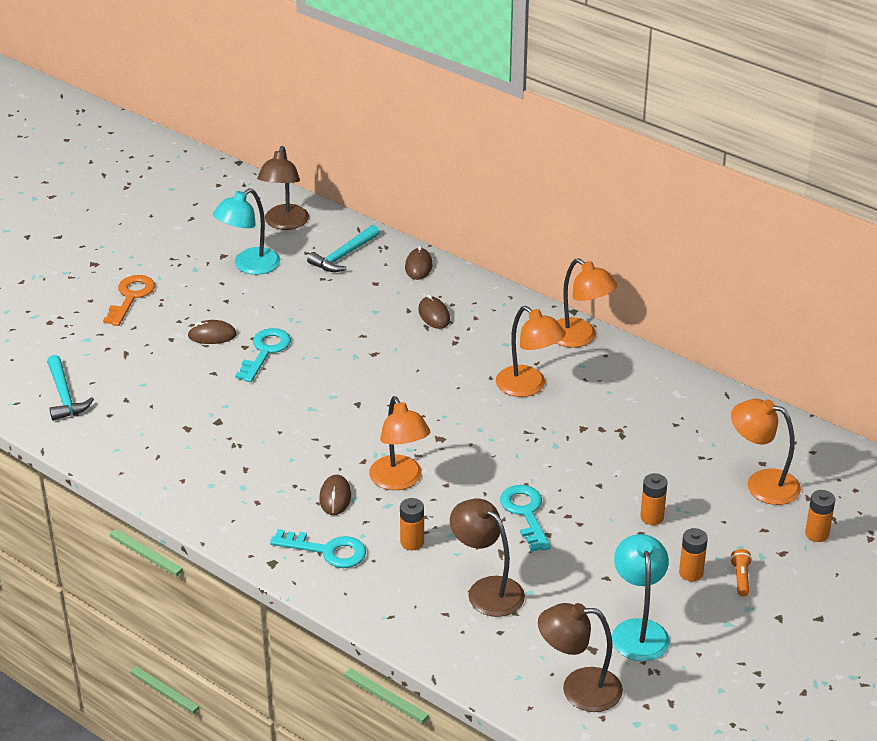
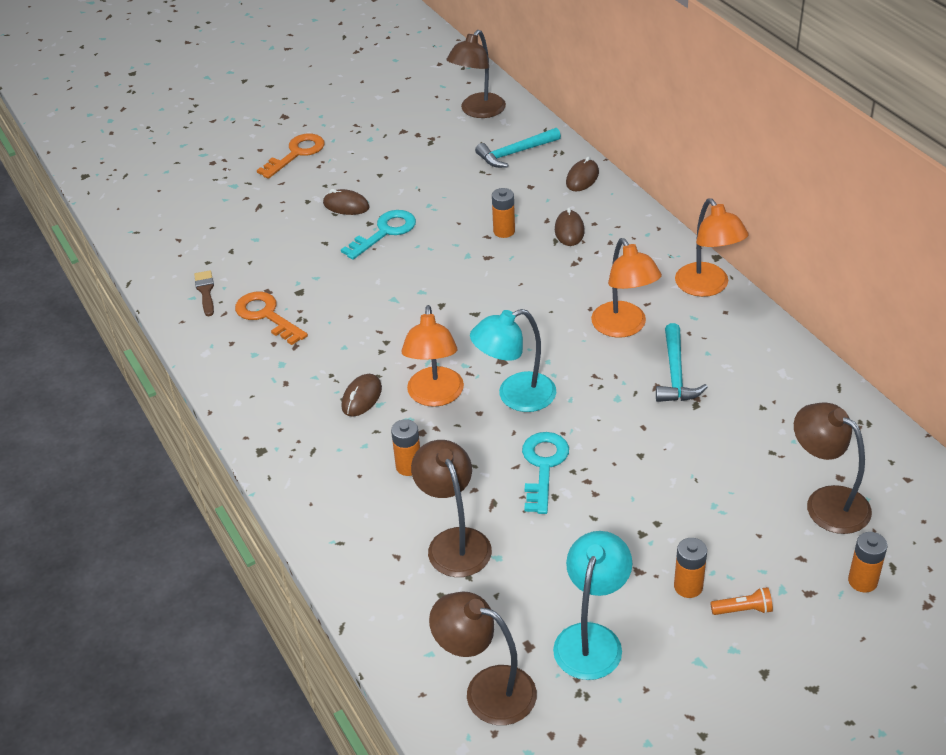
camera: 25 degrees right, 5 degrees up
(64, 395) = (181, 234): turquoise hammer -> turquoise hammer (675, 373)
(126, 441) = (205, 291): none -> brown brush
(200, 449) = (266, 315): none -> orange key
(249, 266) = (421, 146): turquoise lamp -> turquoise lamp (515, 396)
(327, 551) = (320, 452): turquoise key -> none
(652, 517) = (678, 508): orange battery -> orange battery (504, 231)
(740, 578) = (743, 610): orange flashlight -> orange flashlight turned 60 degrees clockwise
(762, 484) = (826, 502): orange lamp -> brown lamp

